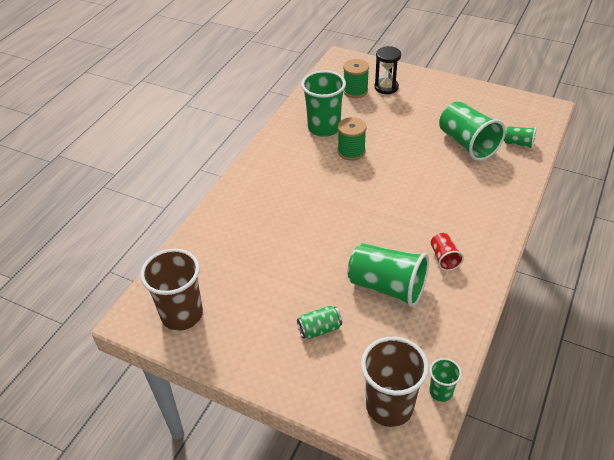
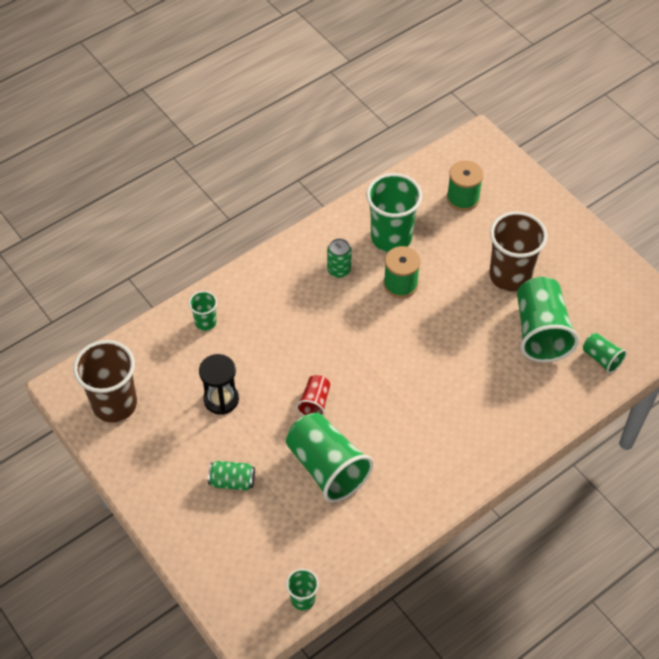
camera: 25 degrees right, 10 degrees up
(222, 228) = (205, 322): none -> green cup
(301, 159) = (339, 270): none -> green can
(386, 87) = (503, 208): black hourglass -> black hourglass (221, 399)
(389, 406) = (246, 589): brown cup -> brown cup (510, 276)
(444, 258) = (407, 463): red cup -> red cup (314, 402)

